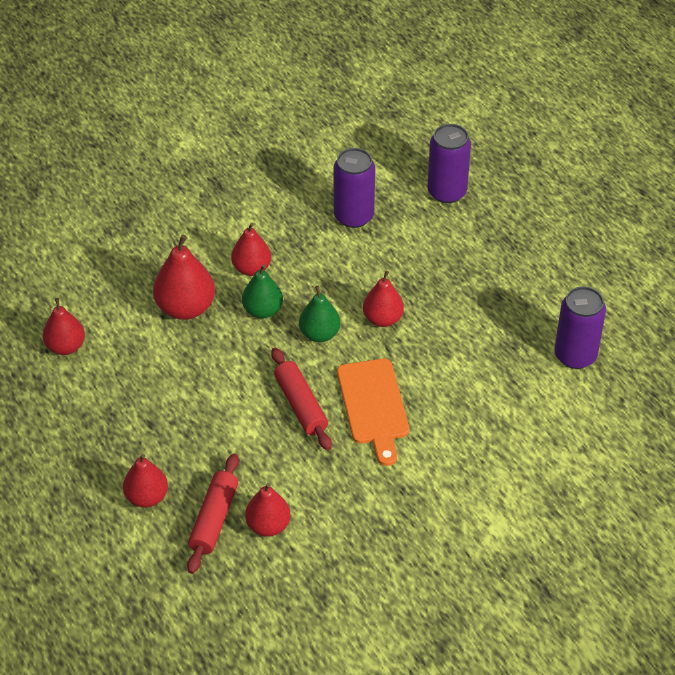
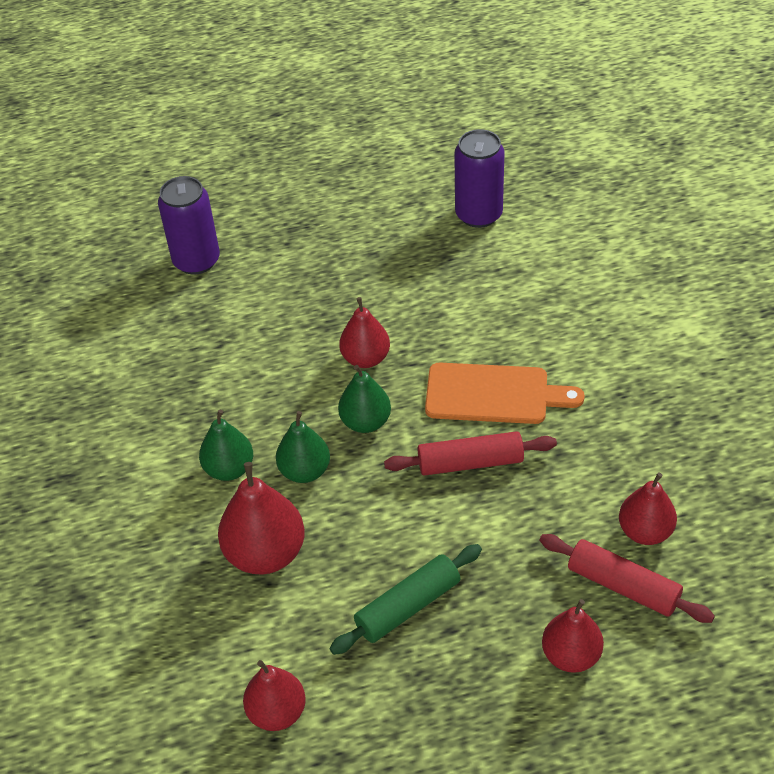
camera: 70 degrees left, 0 degrees up
(163, 396) = (407, 606): none -> green rolling pin
(251, 268) = (229, 469): red pear -> green pear
(353, 216) = (191, 351): purple can -> none

